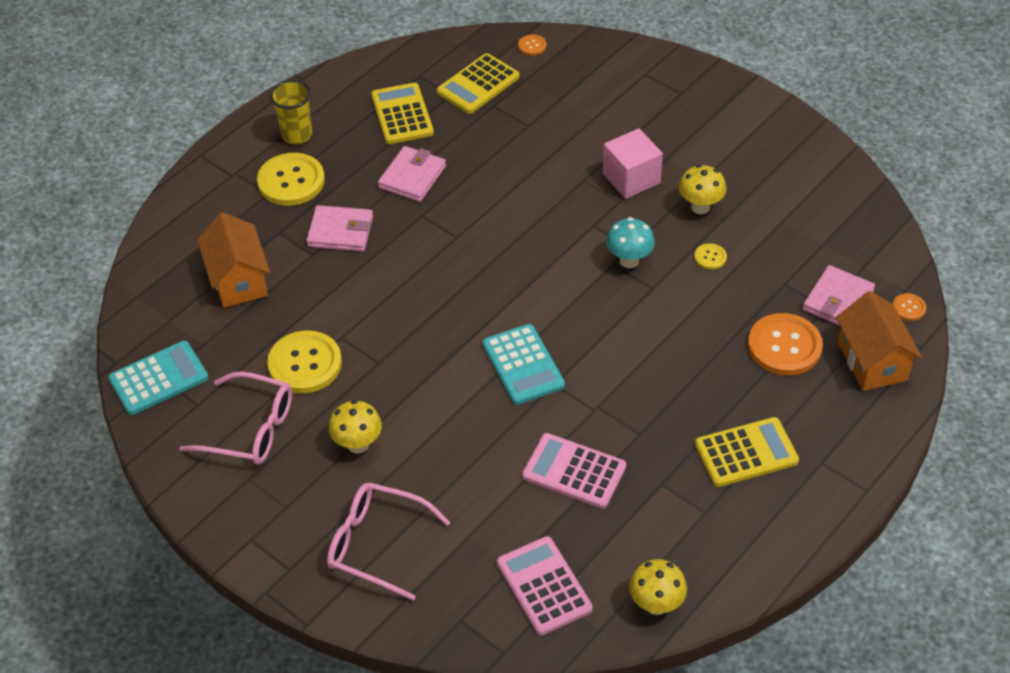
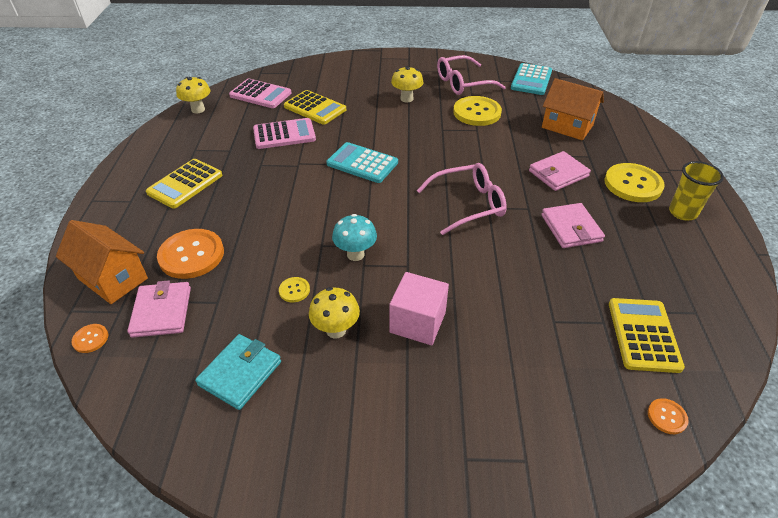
camera: 140 degrees right, 5 degrees down
(377, 544) = (353, 76): pink glasses -> pink glasses (468, 204)
(402, 114) = (650, 269): yellow calculator -> yellow calculator (315, 108)
(796, 216) = (240, 373): none -> turquoise wallet

